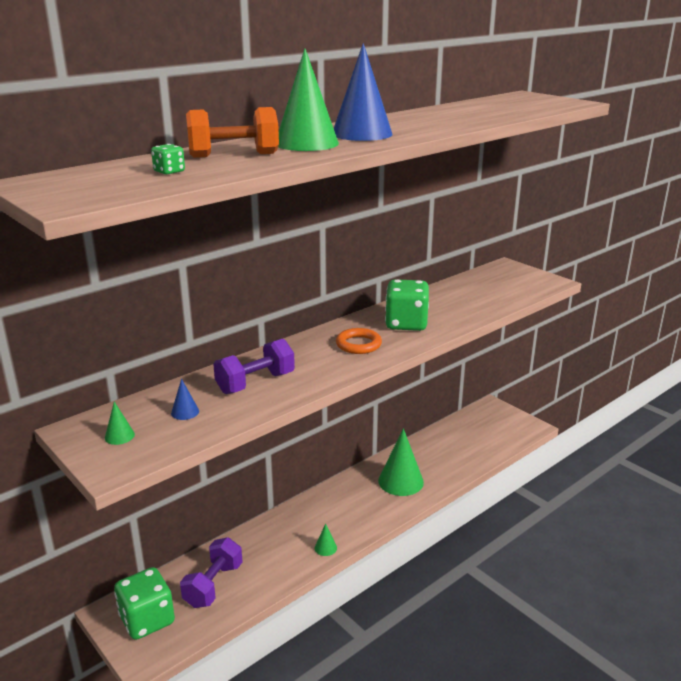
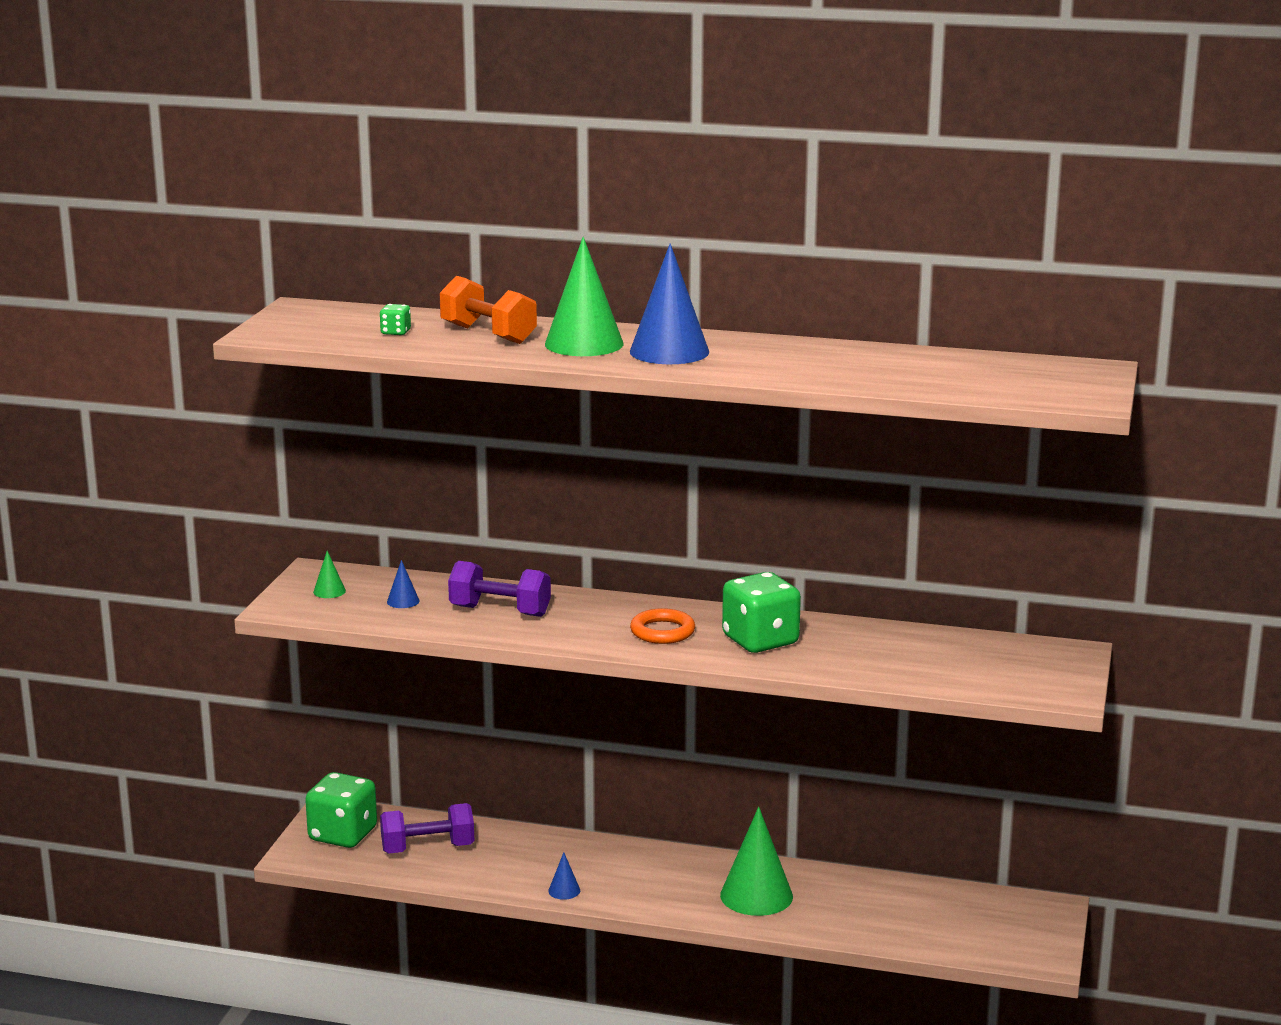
camera: 55 degrees right, 5 degrees down
(325, 548) = (564, 890): green cone -> blue cone

